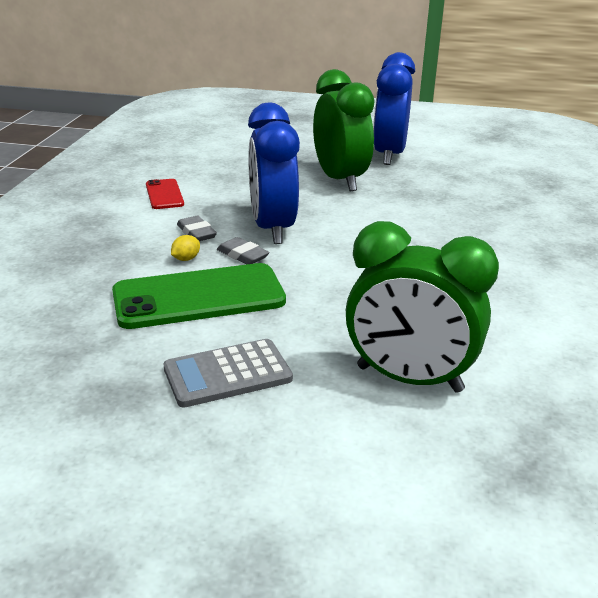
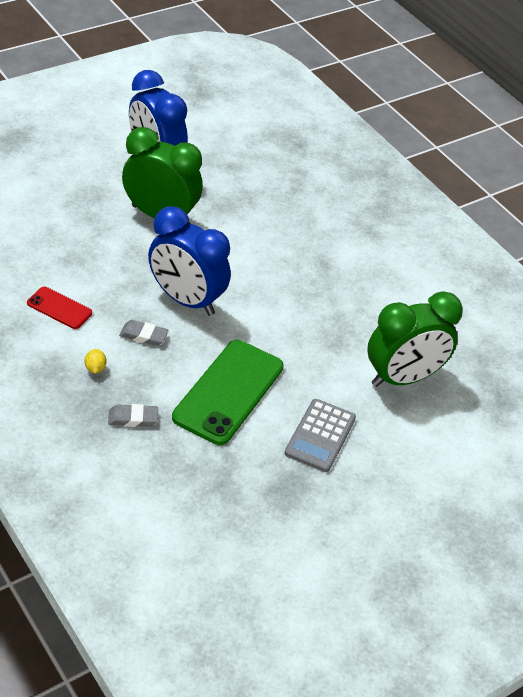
camera: 50 degrees left, 15 degrees up
(186, 259) = (173, 365): yellow lemon -> yellow lemon (95, 368)
(242, 255) = (203, 338): grey eraser -> grey eraser (133, 418)

